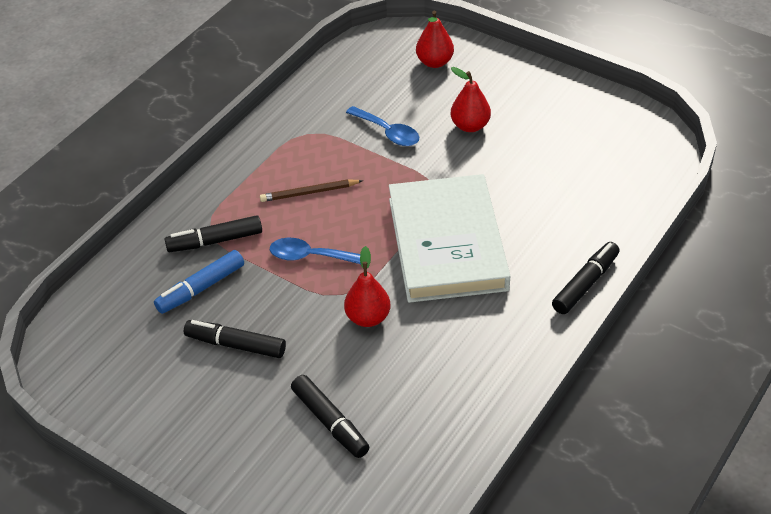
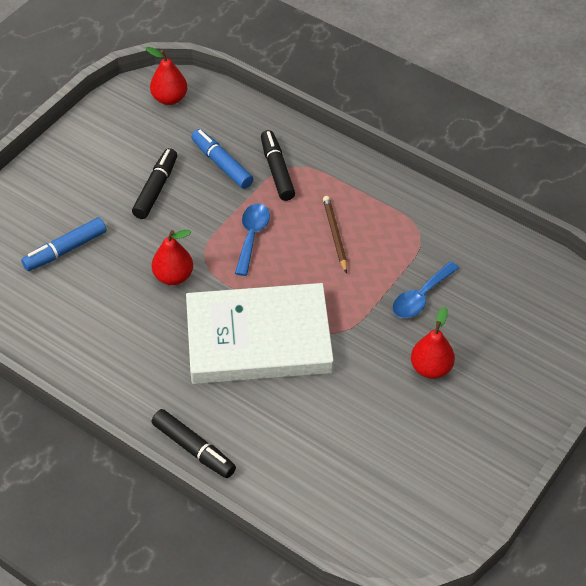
camera: 90 degrees right, 5 degrees up
(330, 422) = (65, 250): black marker -> blue marker
(434, 62) = (538, 342): red pear -> red pear (169, 98)

